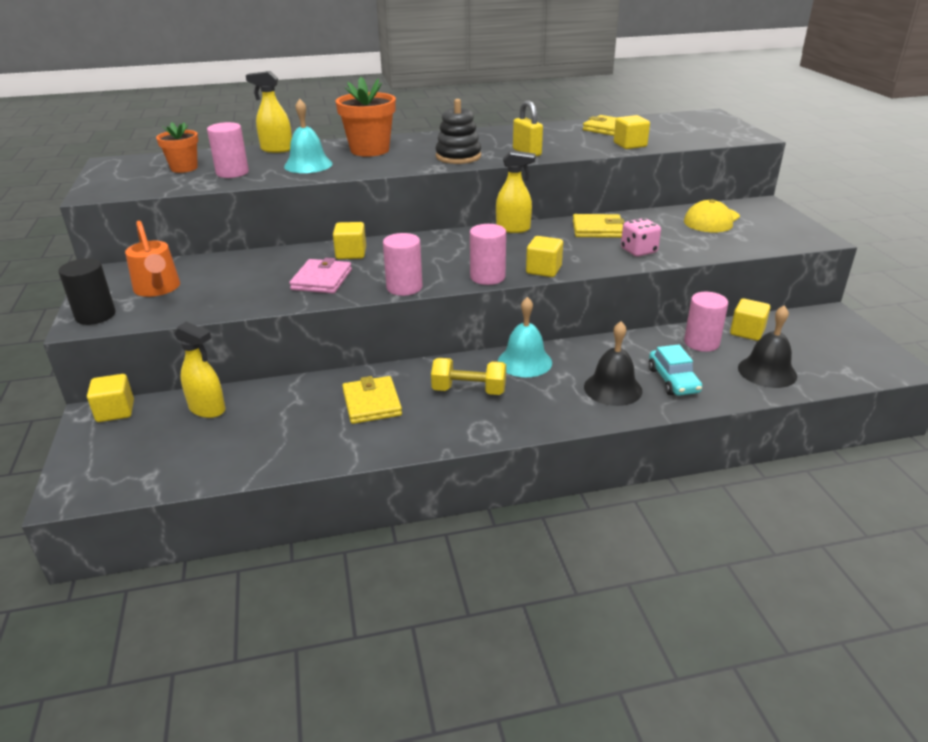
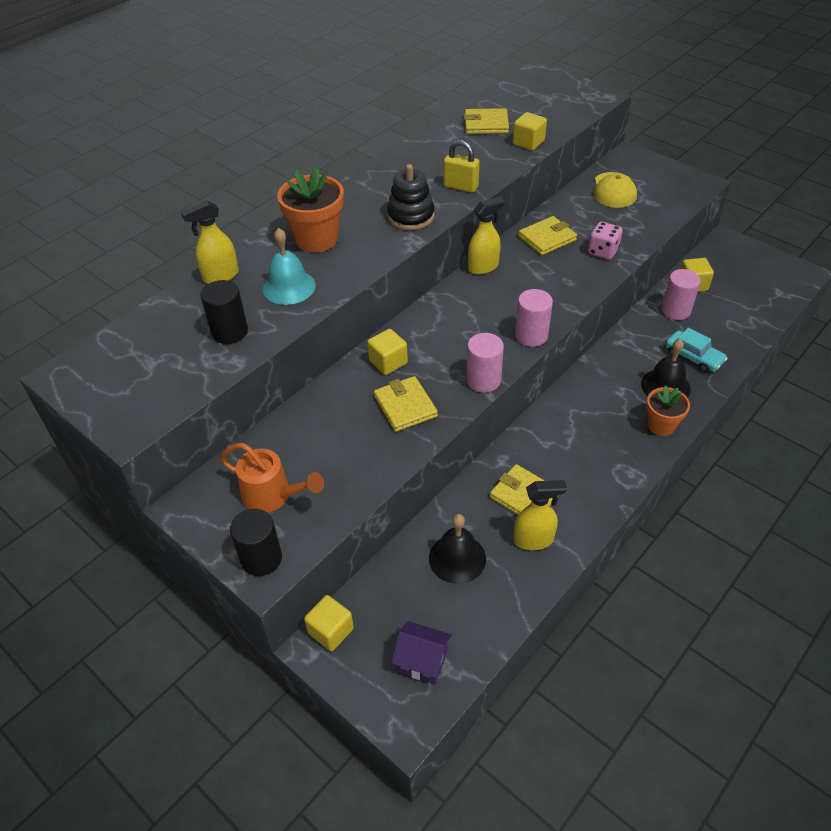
camera: 35 degrees left, 15 degrees up
(140, 462) = (422, 661): none -> purple house
(184, 168) = (166, 347): orange flower pot -> orange flower pot (661, 425)
(207, 409) = (407, 580): yellow spray bottle -> yellow spray bottle (534, 540)
(232, 173) = (230, 332): pink cylinder -> black cylinder
(321, 280) = (405, 406): pink wallet -> yellow wallet
(469, 390) = (577, 443): yellow dumbbell -> none
(524, 362) = (583, 393): turquoise bell -> none
(543, 270) = (562, 306): yellow cube -> none
(767, 371) = (738, 318): black bell -> black bell (457, 558)

